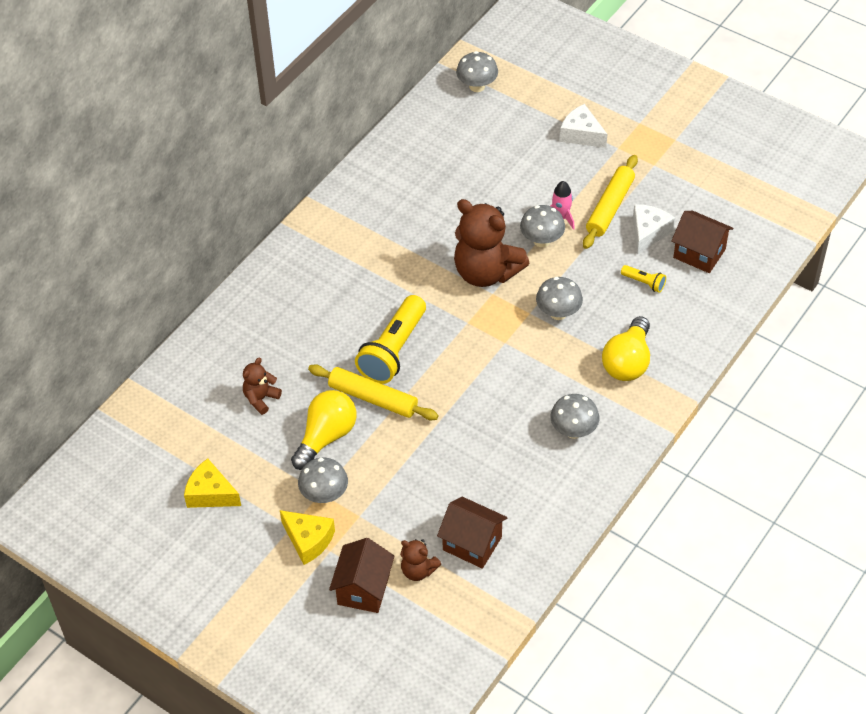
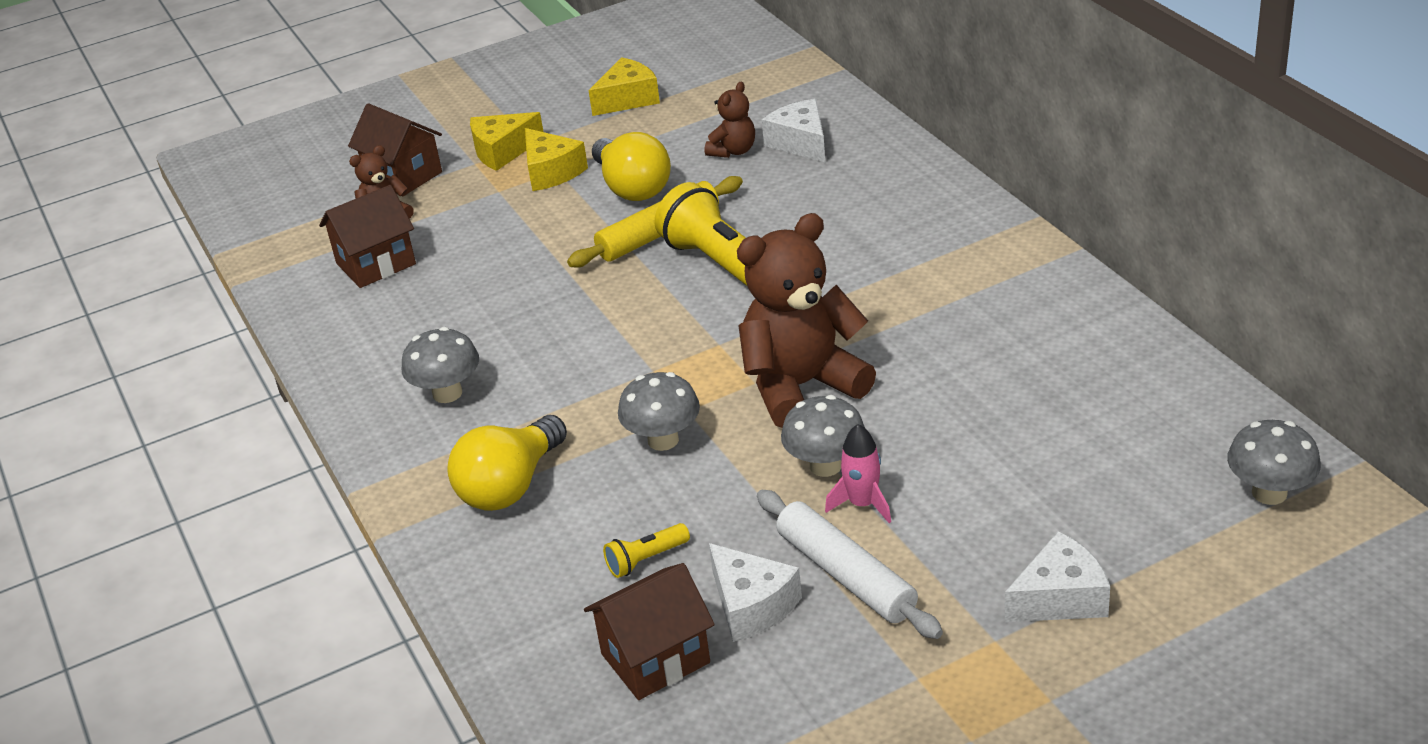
camera: 120 degrees right, 15 degrees down
(238, 365) = (800, 142): none -> white cheese
(261, 398) = (733, 151): brown teddy bear -> brown teddy bear turned 60 degrees clockwise
(324, 494) = (551, 172): grey mushroom -> yellow cheese
(609, 207) = (846, 575): yellow rolling pin -> white rolling pin
(627, 362) = (510, 486): yellow light bulb -> yellow light bulb turned 105 degrees counterclockwise

